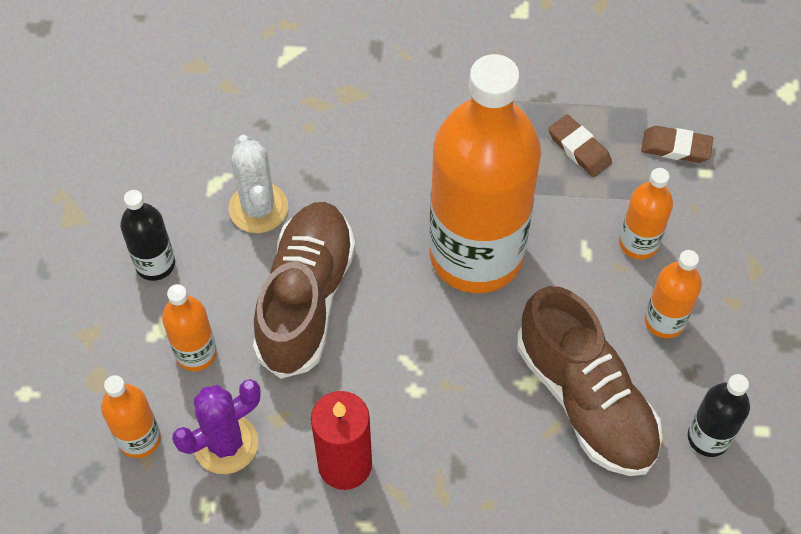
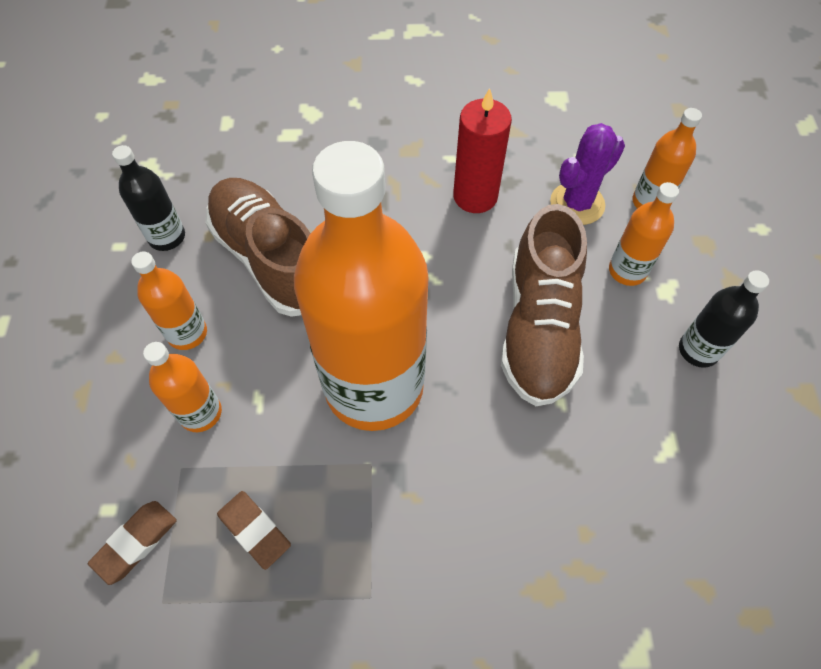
camera: 175 degrees right, 0 degrees up
(258, 208) = (613, 420): white cactus -> none
(676, 147) = (136, 542): brown eraser -> brown eraser turned 60 degrees counterclockwise

